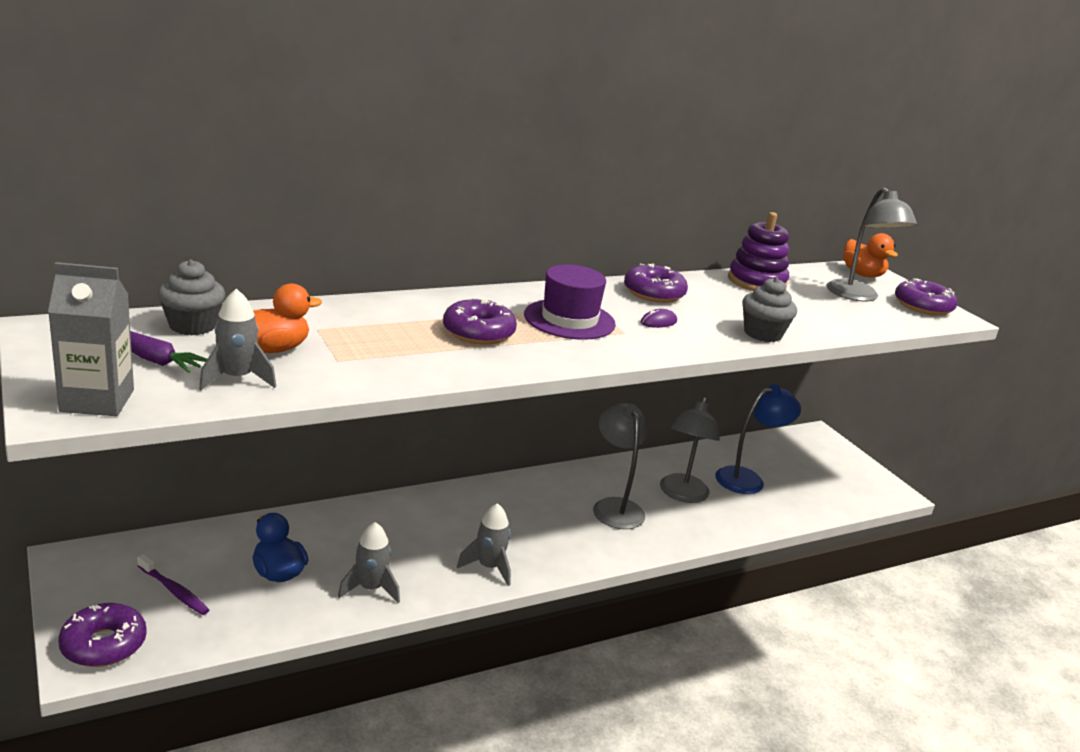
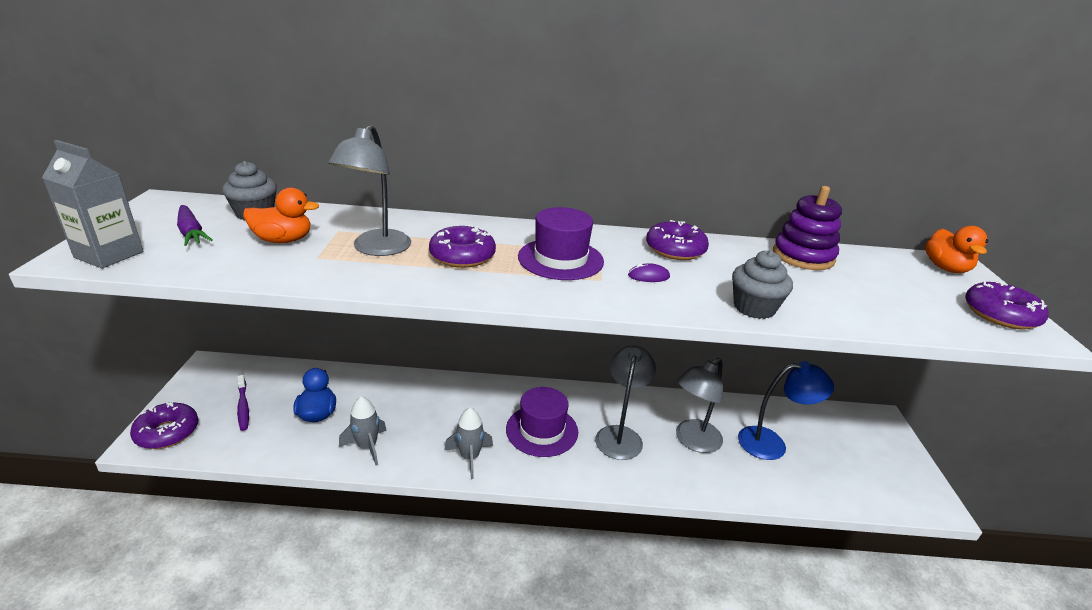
camera: 30 degrees right, 5 degrees up
(237, 378) = (223, 257): grey rocket -> none
(538, 523) = (542, 430): none -> purple hat
(857, 296) = (917, 289): grey lamp -> grey lamp (376, 249)

